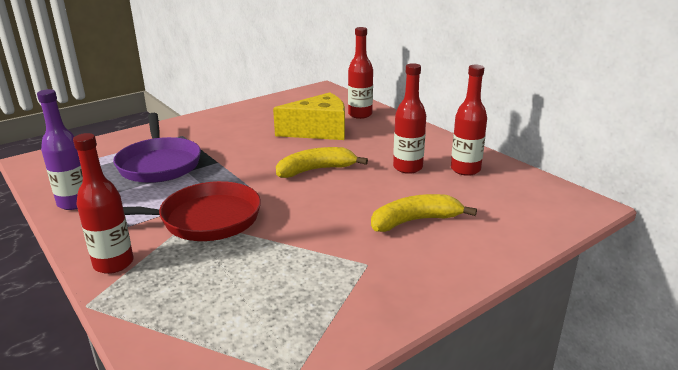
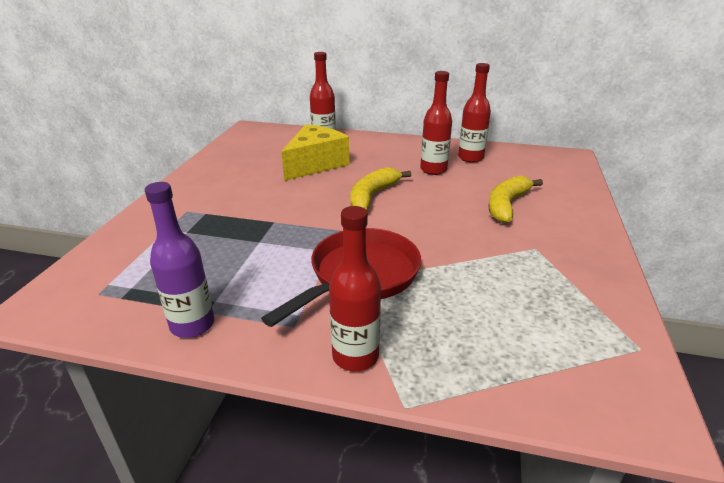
camera: 40 degrees left, 5 degrees up
(159, 163) = (215, 246): purple pan -> none

